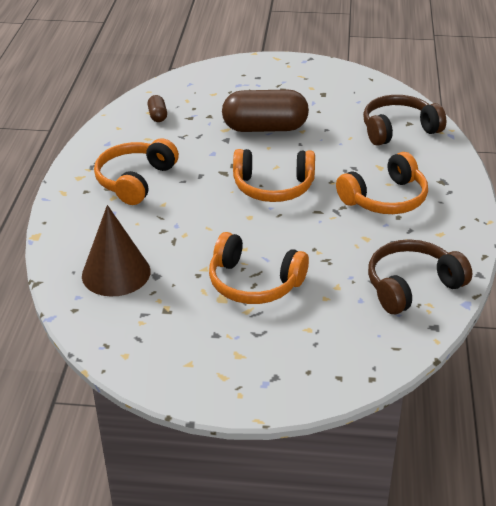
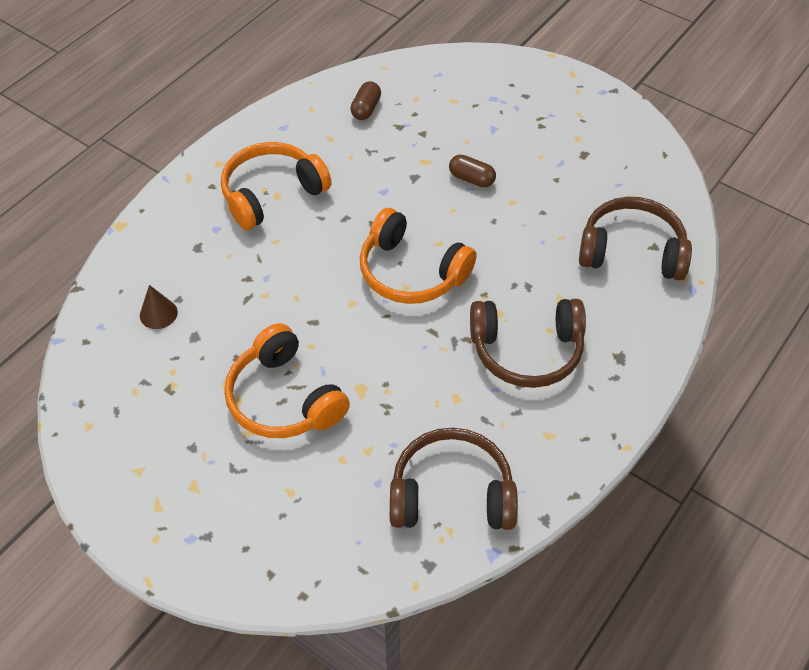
camera: 30 degrees right, 15 degrees up
(116, 273) = (158, 313): brown cone -> brown cone, size x0.46
(265, 128) = (471, 179): brown capsule -> brown capsule, size x0.44
(385, 199) = (527, 351): orange headphones -> brown headphones

